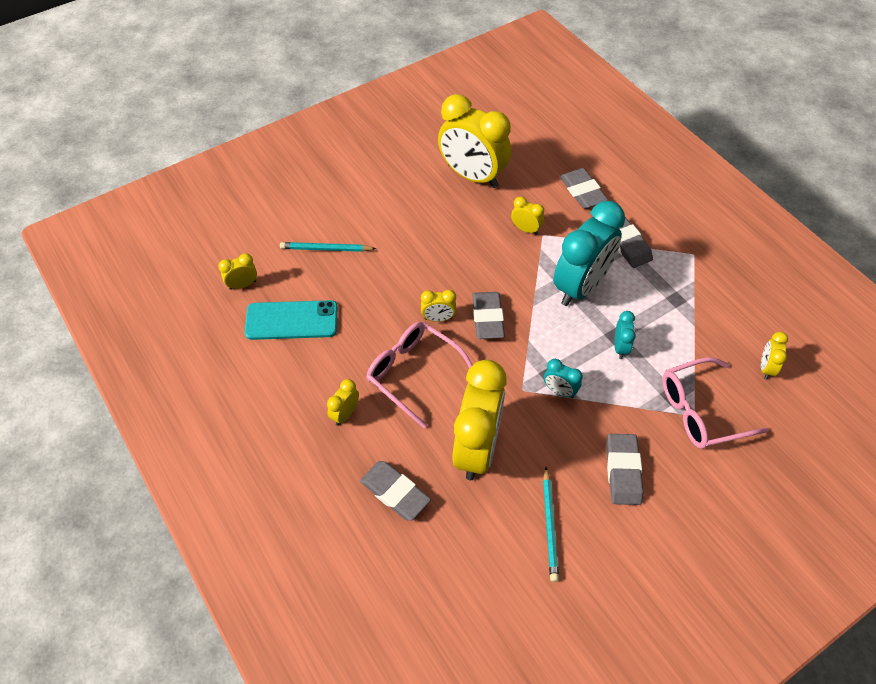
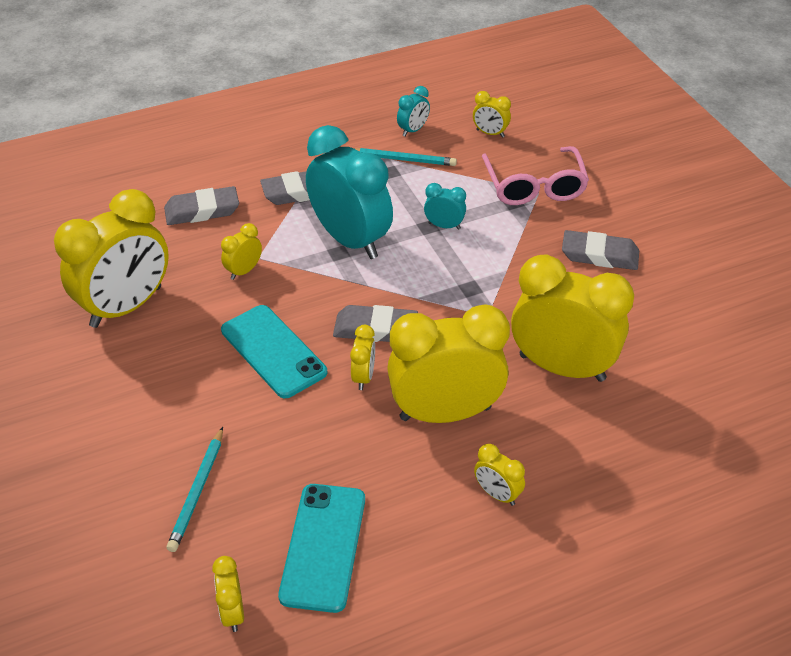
camera: 80 degrees left, 10 degrees down
(395, 492) = (616, 453): grey eraser -> none
(413, 373) = (445, 413): pink glasses -> yellow clock
(450, 262) = (273, 351): none -> turquoise phone
(549, 525) = (661, 322): turquoise pencil -> turquoise pencil (403, 159)
(559, 391) = (493, 284): turquoise clock -> turquoise clock (413, 130)

